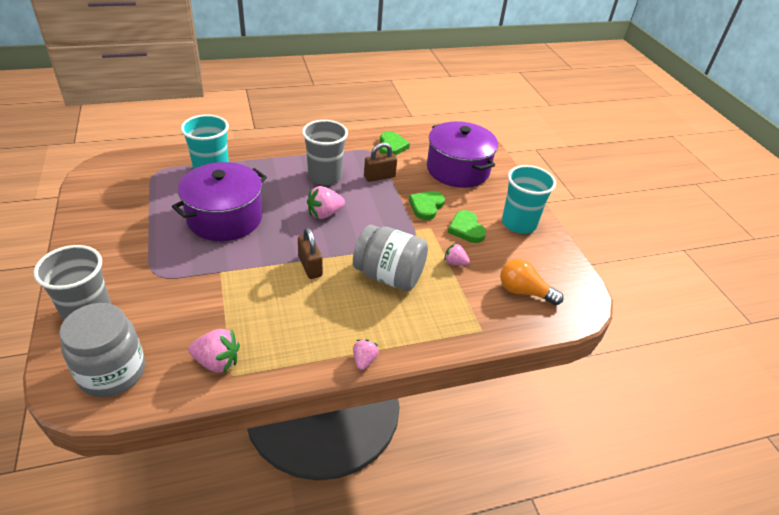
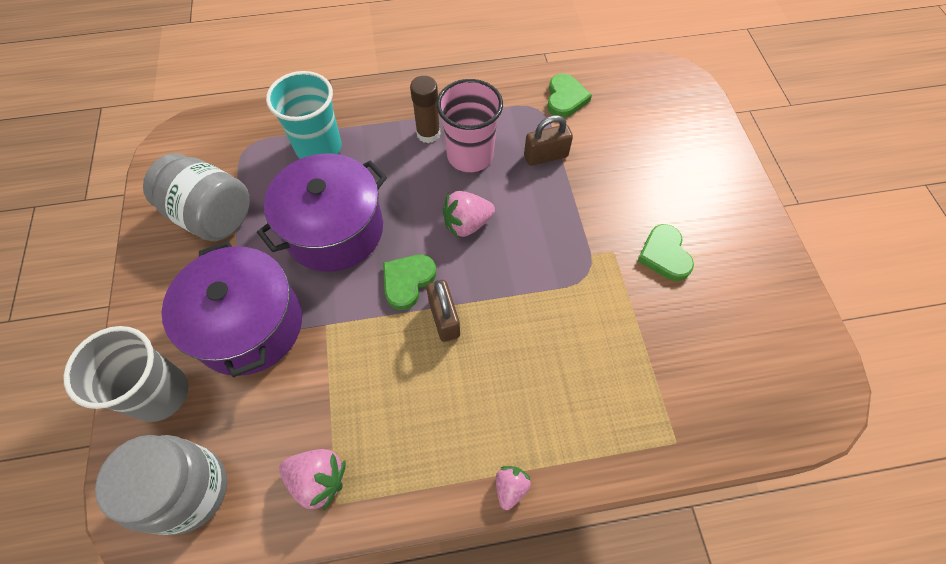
camera: 10 degrees right, 20 degrees up
(294, 165) = (428, 134): none -> brown glue stick
(325, 176) = (470, 155): grey cup -> pink cup
(389, 276) = (550, 338): grey jar -> grey jar (212, 215)
(426, 206) = (609, 212): green heart -> green heart (407, 281)
(455, 262) = (644, 317): pink strawberry -> none
(458, 169) = (658, 142): purple pot -> purple pot (249, 325)
(518, 223) = (741, 246): turquoise cup -> none
(524, 292) = (741, 374): orange light bulb -> none

